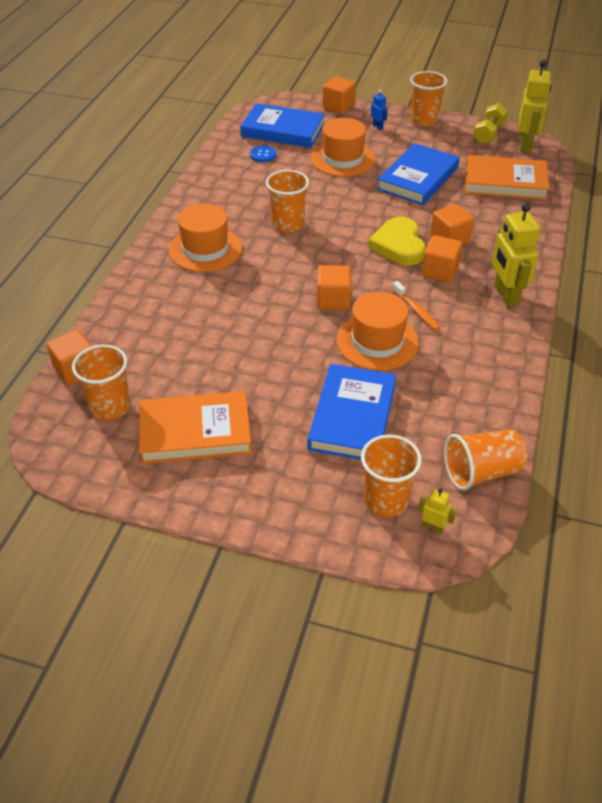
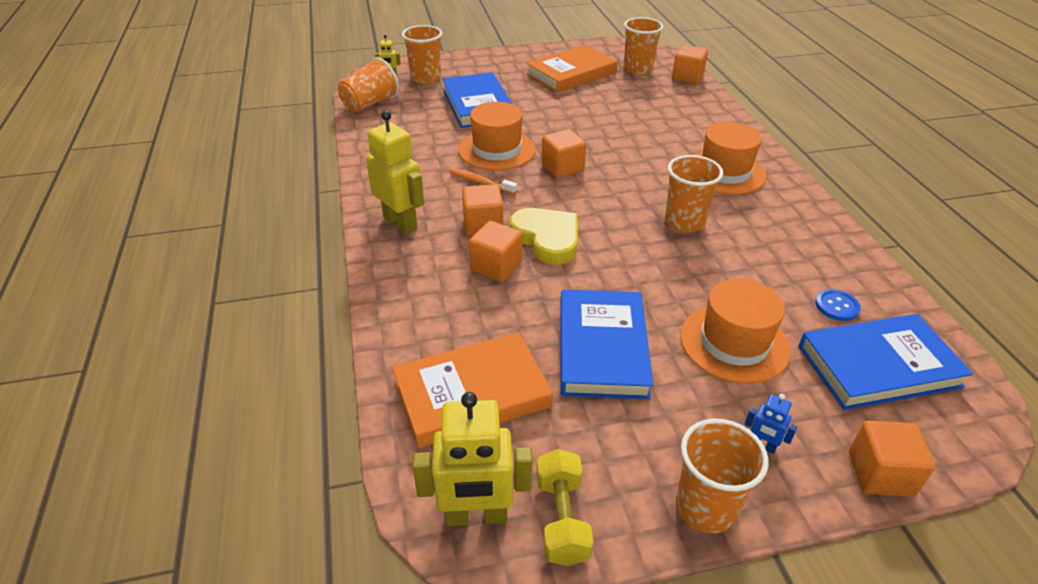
camera: 150 degrees right, 5 degrees down
(526, 145) = (476, 516): yellow robot -> yellow robot turned 75 degrees counterclockwise

